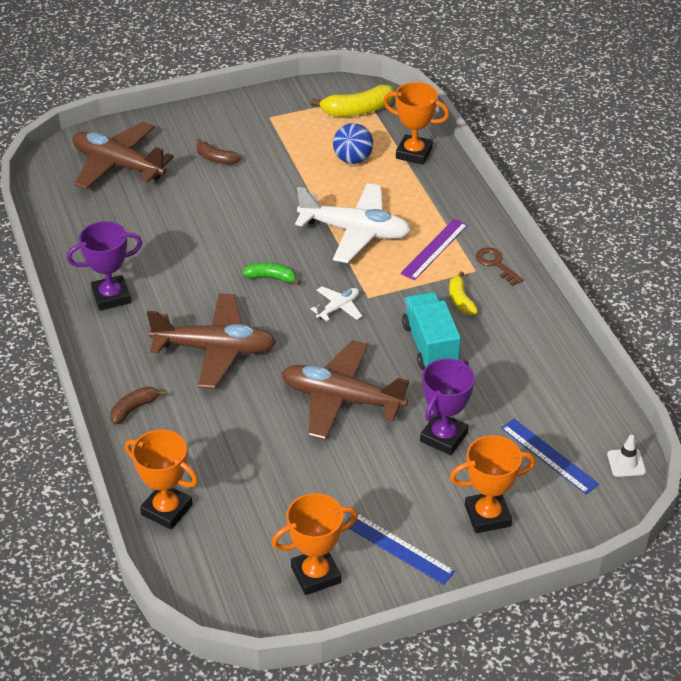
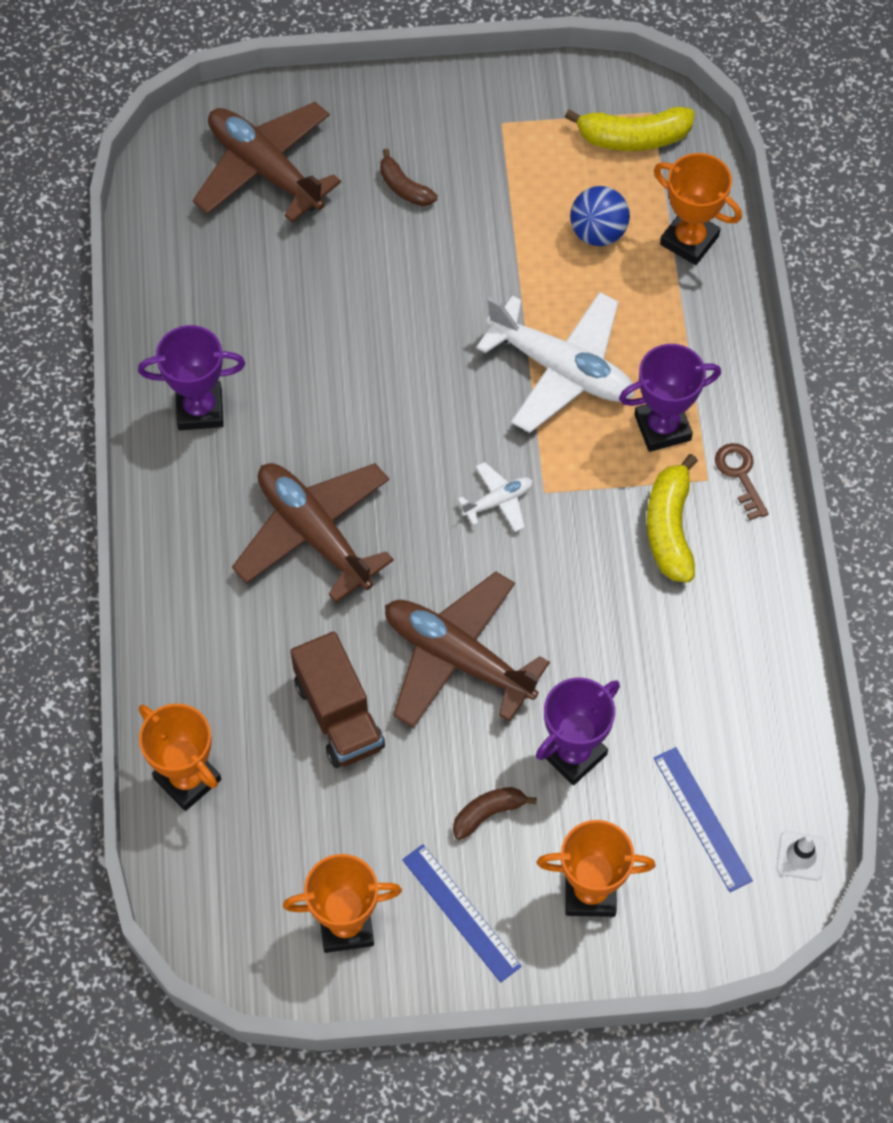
camera: 15 degrees right, 20 degrees up
(134, 408) = (185, 607): brown banana -> brown banana (488, 813)
(215, 349) = (314, 533): brown plane -> brown plane turned 150 degrees counterclockwise
(267, 448) = (339, 715): none -> brown truck
(271, 278) = (422, 427): green banana -> none
(430, 345) = (603, 596): turquoise truck -> none
(434, 249) = (662, 427): purple ruler -> purple trophy
(460, 300) = (669, 528): yellow banana -> yellow banana, size x1.63

